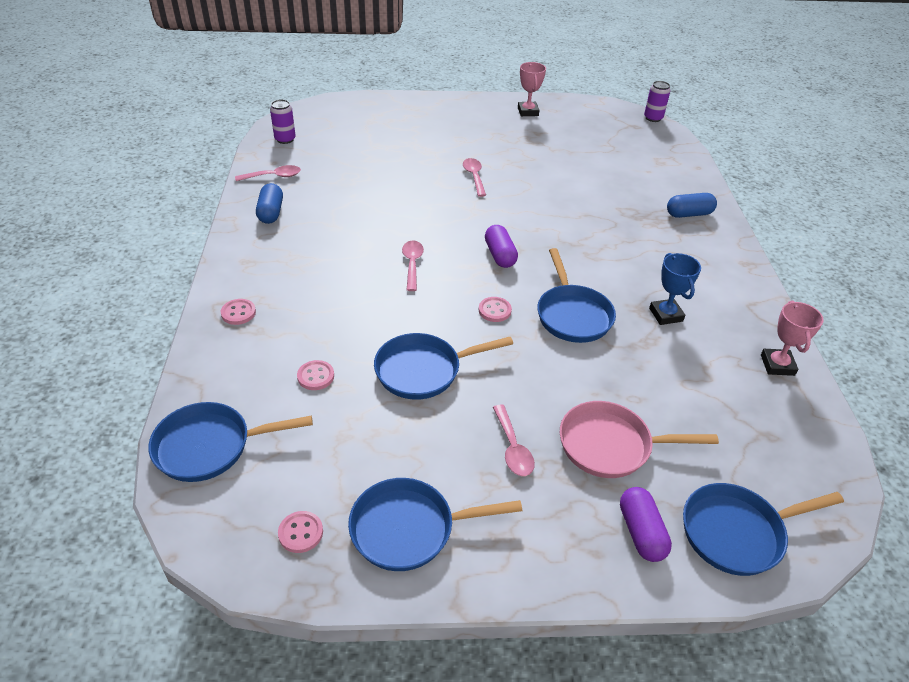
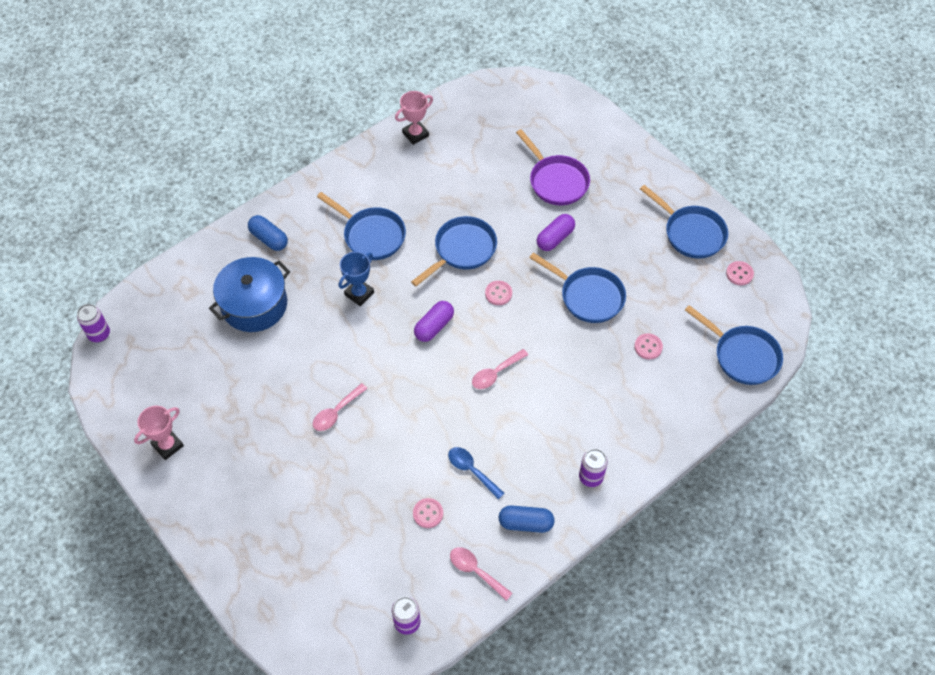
camera: 125 degrees left, 15 degrees up
(238, 313) = (645, 438): pink button -> pink button (428, 513)
(254, 262) = (591, 477): none -> purple can
(271, 212) = (525, 523): blue capsule -> blue capsule turned 45 degrees clockwise
(345, 210) = (471, 470): none -> blue spoon
(513, 448) = (601, 221): pink spoon -> none
(611, 445) = (556, 181): pink pan -> purple pan
(619, 182) = (254, 305): none -> blue pot
(641, 532) = (599, 146): purple capsule -> purple capsule (555, 238)
(665, 315) = (415, 203): blue trophy -> blue trophy (359, 294)
(737, 532) = (562, 113): blue pan -> blue pan (371, 235)

